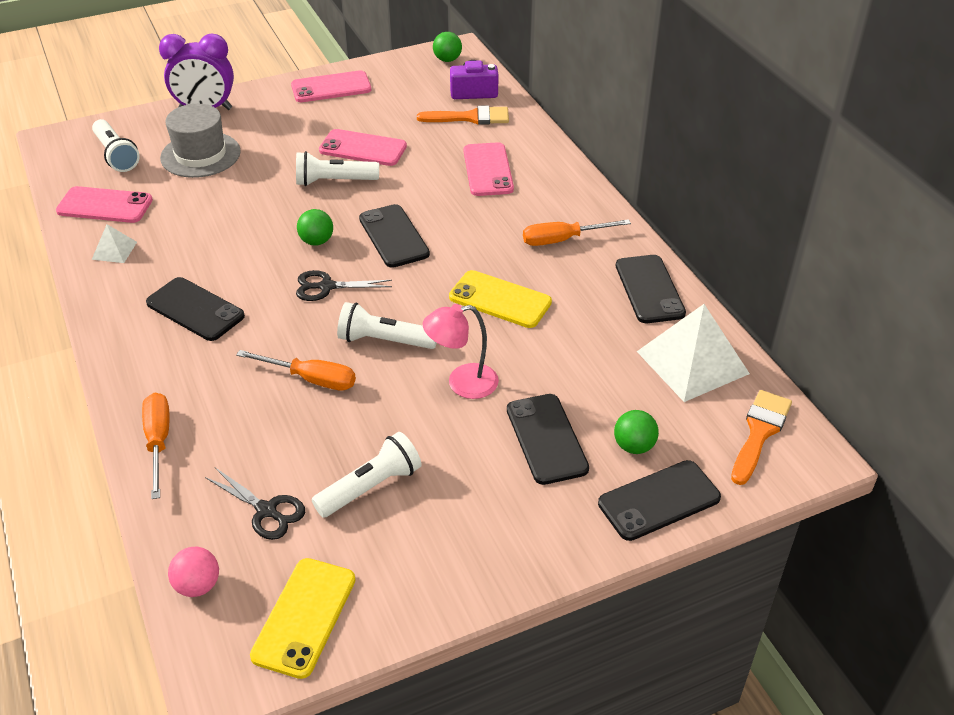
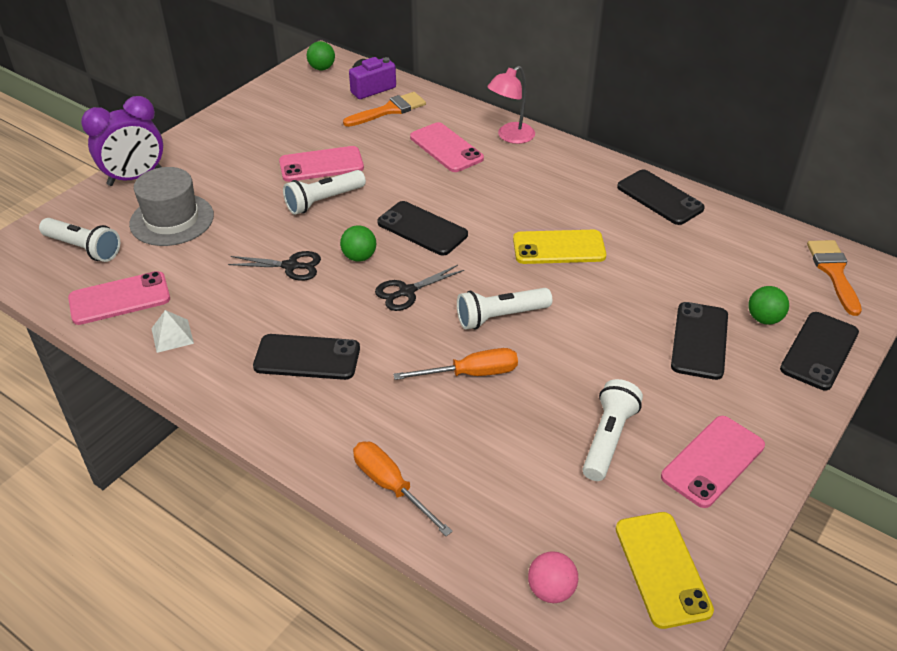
camera: 30 degrees left, 0 degrees up
(266, 510) = (544, 499): black scissors -> black scissors (291, 266)
(331, 87) = (239, 122): pink phone -> pink phone (713, 461)
(462, 383) = (595, 325): pink lamp -> pink lamp (510, 137)
(546, 439) = (699, 341): black phone -> black phone turned 60 degrees clockwise
(562, 240) = (560, 183): orange screwdriver -> none
(692, 362) = (742, 240): white pyramid -> none

